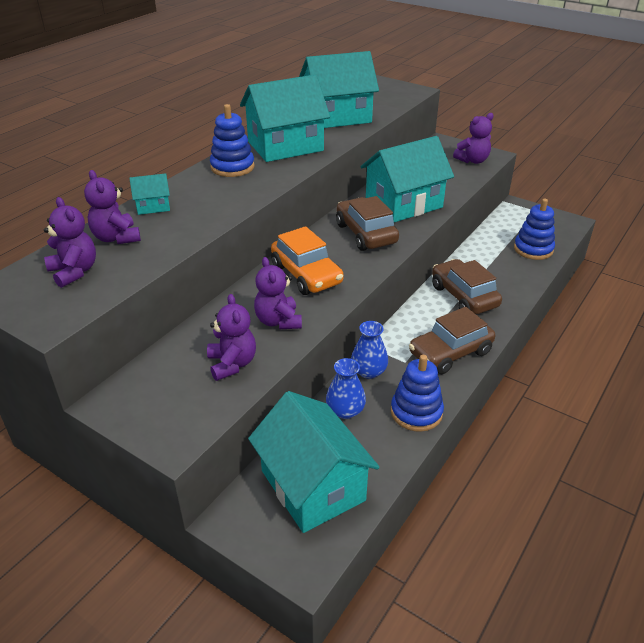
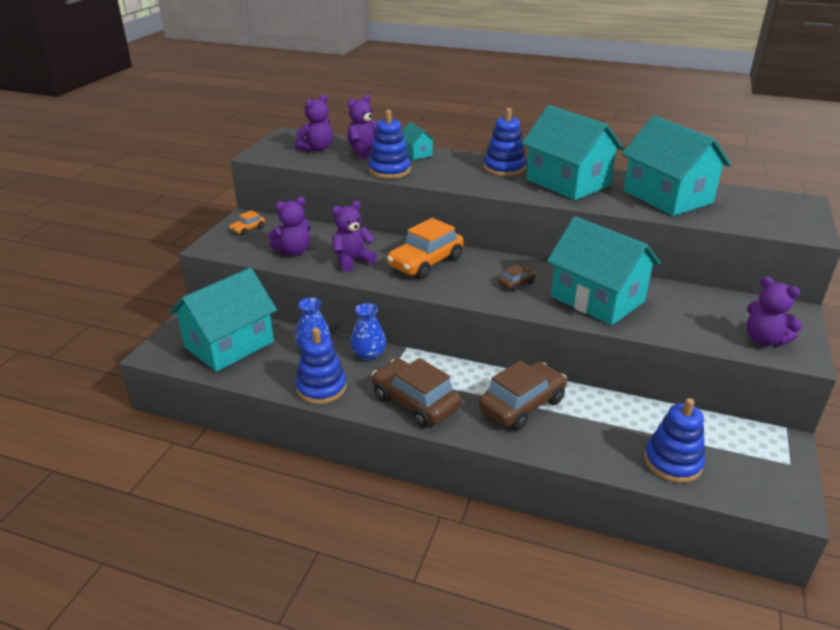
camera: 75 degrees right, 5 degrees down
(144, 401) = (248, 229): none -> orange car
(189, 229) = (389, 170): none -> blue stacking toy
(366, 234) = (516, 283): brown car -> brown car, size x0.46

